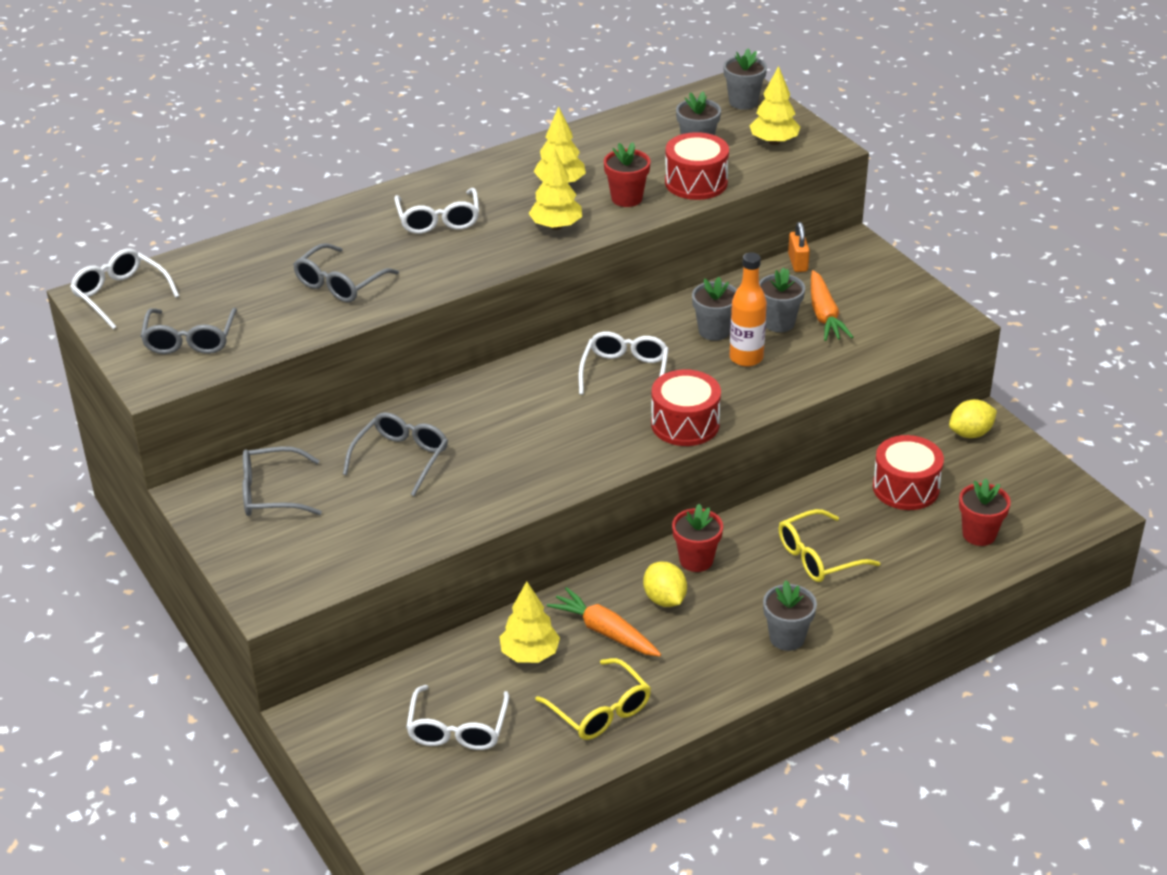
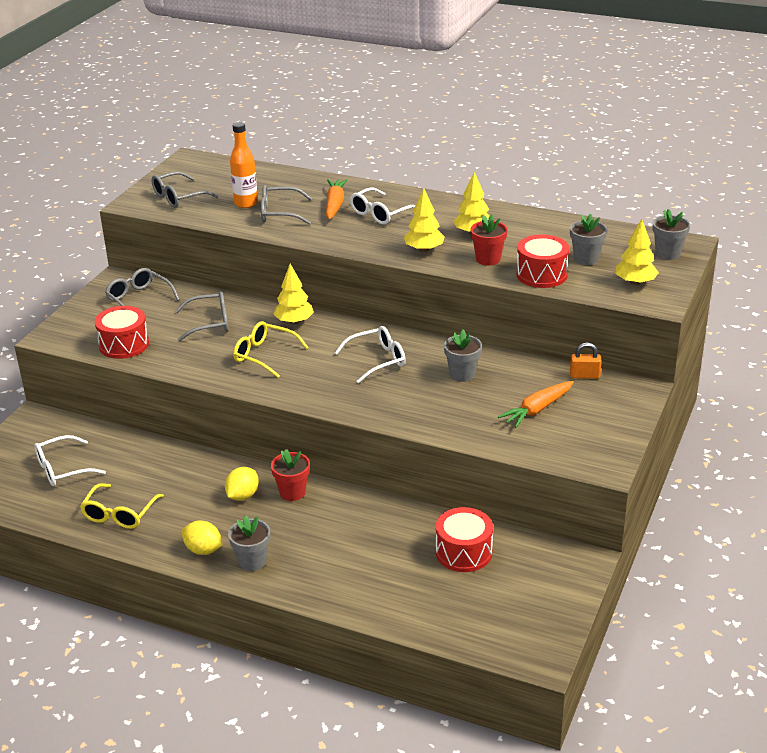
camera: 55 degrees right, 5 degrees down
(120, 295) = (197, 164): white glasses -> none
(529, 654) = (147, 466): yellow tree -> yellow tree (294, 321)
(605, 631) = (191, 485): orange carrot -> orange carrot (335, 205)
(685, 424) = (349, 403): red drum -> red drum (124, 344)
(746, 358) = (448, 398): orange bottle -> orange bottle (246, 203)
(779, 323) = (504, 395): grey flower pot -> none
(797, 263) = (584, 375): orange padlock -> orange padlock turned 45 degrees clockwise
(818, 557) = (347, 542): yellow glasses -> yellow glasses (264, 355)
(970, 433) = (562, 559): yellow lemon -> yellow lemon (203, 550)
(979, 534) = (449, 608): red flower pot -> none

